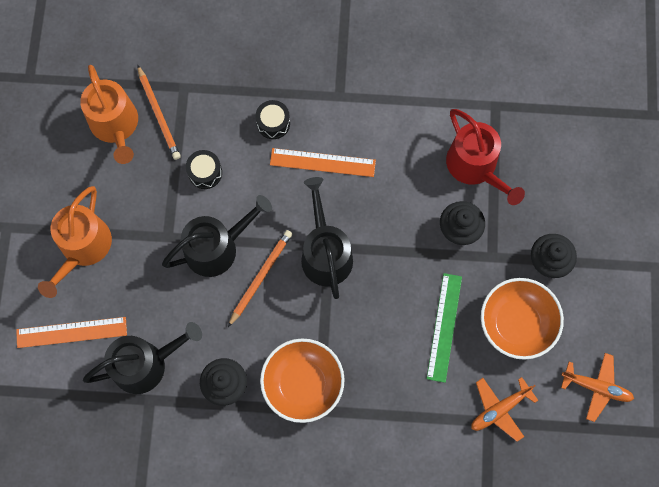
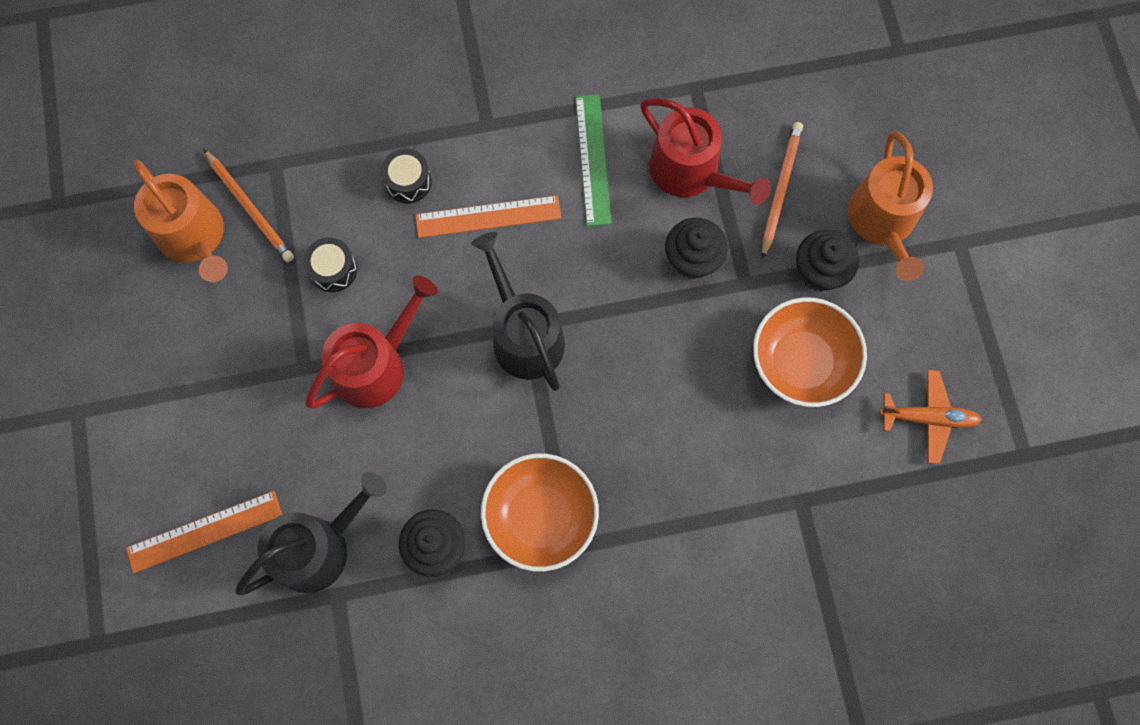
camera: 15 degrees left, 0 degrees up
(83, 248) = (191, 412): orange watering can -> orange watering can (882, 222)
(217, 248) = (375, 365): black watering can -> red watering can
(260, 277) = (445, 389): orange pencil -> orange pencil (780, 189)
(444, 327) = (708, 391): green ruler -> green ruler (593, 159)
(499, 409) = (810, 481): orange plane -> none

